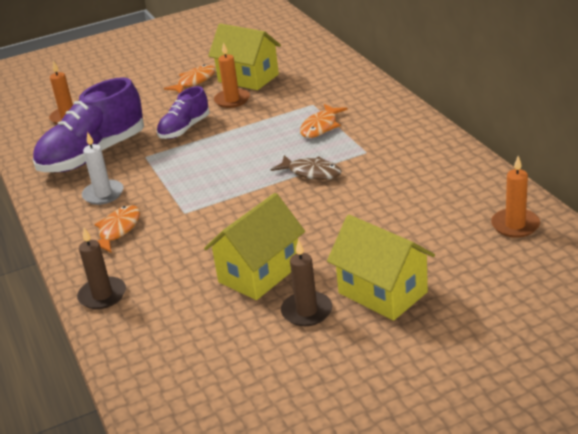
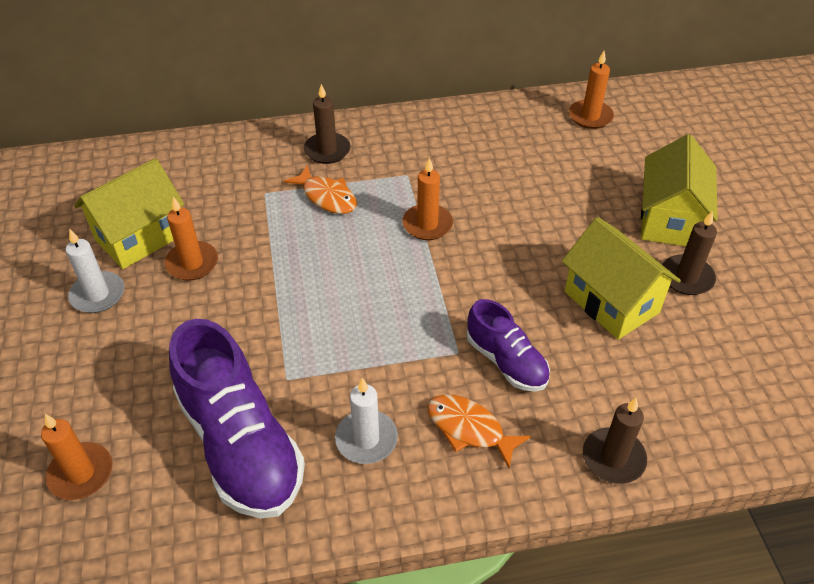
camera: 80 degrees left, 15 degrees up
(184, 129) = (237, 325): purple shoe -> purple shoe (506, 361)
(194, 81) = (98, 295): orange fish -> white candle
(311, 173) = (427, 224): brown fish -> orange candle
(374, 114) = (327, 150): none -> brown candle
(382, 292) = (669, 219): yellow house -> yellow house turned 45 degrees counterclockwise

